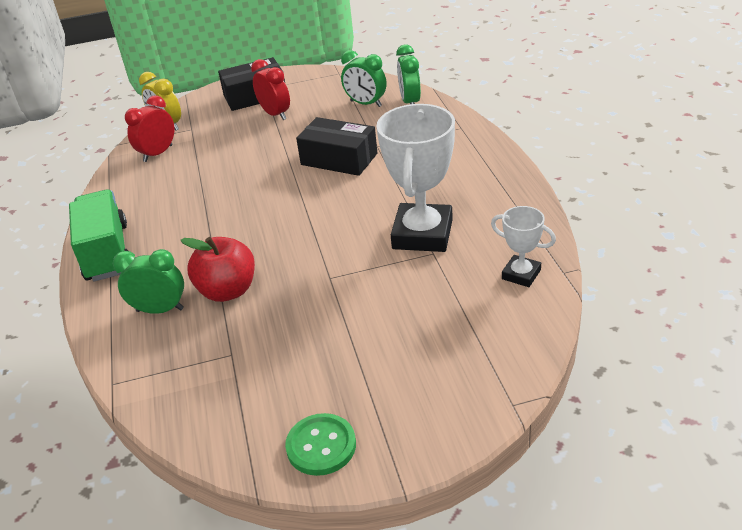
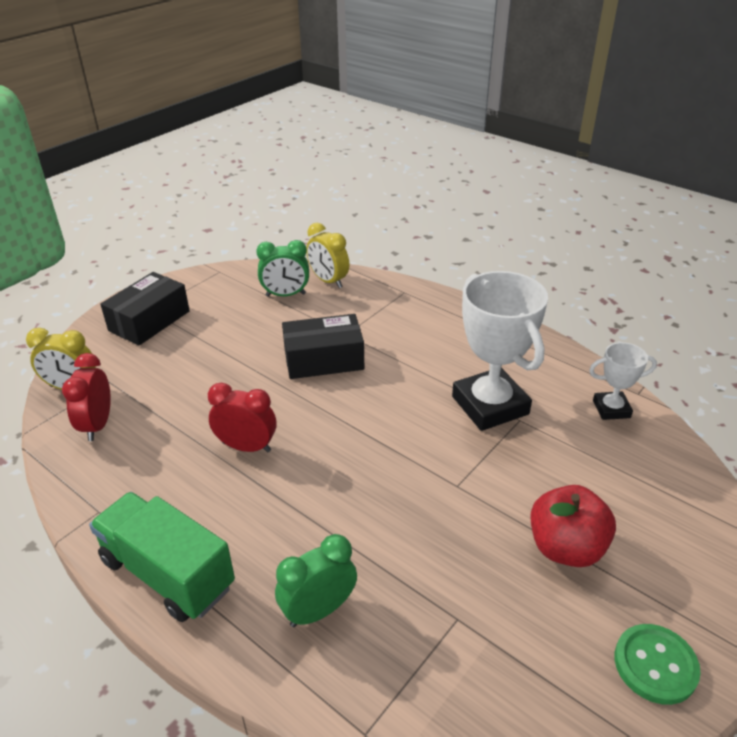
camera: 40 degrees left, 0 degrees up
(228, 291) = (371, 549): red apple -> red apple (566, 548)
(275, 114) = (197, 334): red clock -> red clock (246, 447)
(410, 102) = (328, 281): green clock -> yellow clock

